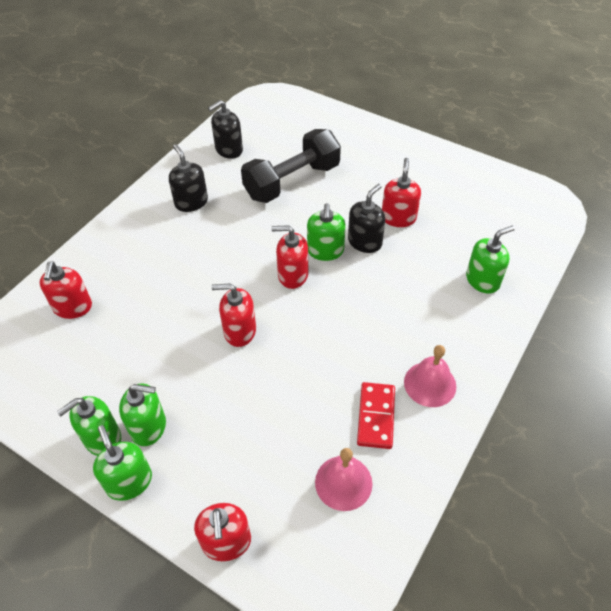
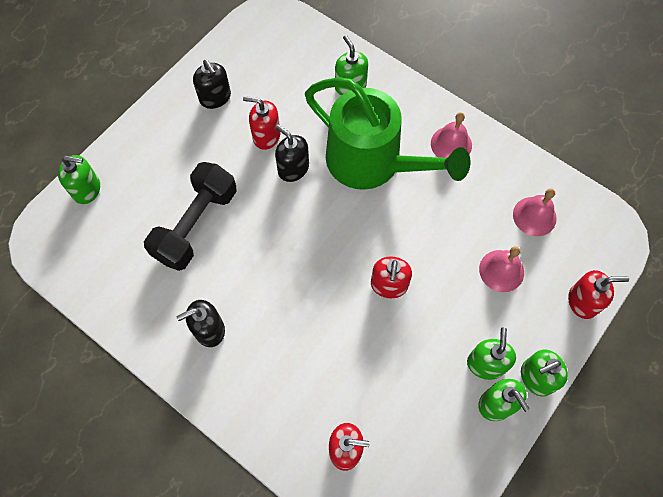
camera: 85 degrees left, 15 degrees up
(228, 150) = (128, 288): black soap dispenser -> black soap dispenser (215, 98)
(263, 443) = (501, 270): none -> pink bell
(292, 181) = (196, 225): black dumbbell -> black dumbbell turned 60 degrees clockwise
(292, 275) = (327, 235): red soap dispenser -> none
(325, 251) = (300, 203): green soap dispenser -> green soap dispenser (87, 189)
(376, 416) = (479, 186): red domino -> none
(385, 308) = (373, 163): none -> green watering can

